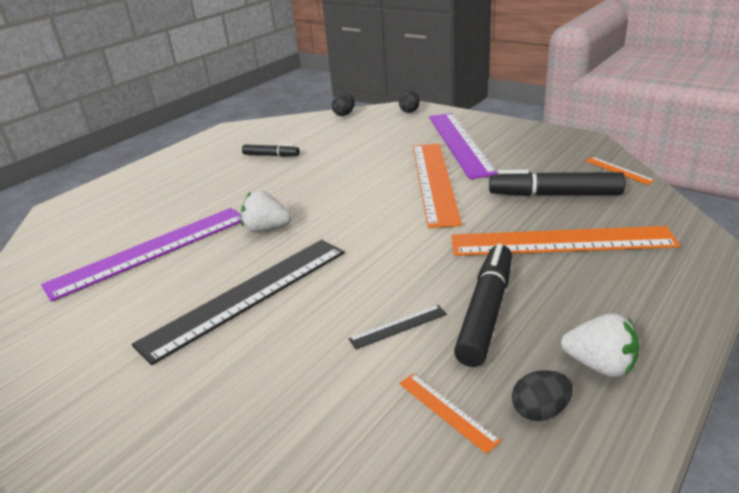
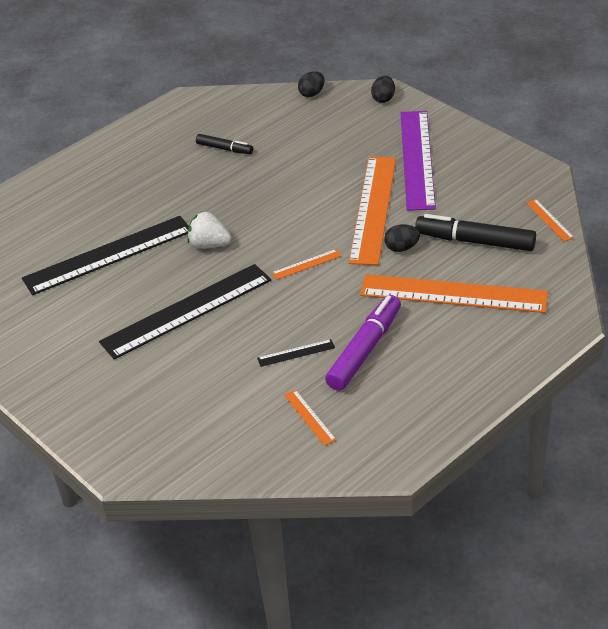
camera: 10 degrees right, 10 degrees up
(150, 251) = (108, 255): purple ruler -> black ruler
(380, 234) = (306, 264): none -> orange ruler
(486, 312) = (365, 350): black marker -> purple marker
(540, 411) = (369, 425): black egg -> black egg (402, 248)
(600, 365) = (425, 400): white strawberry -> none

